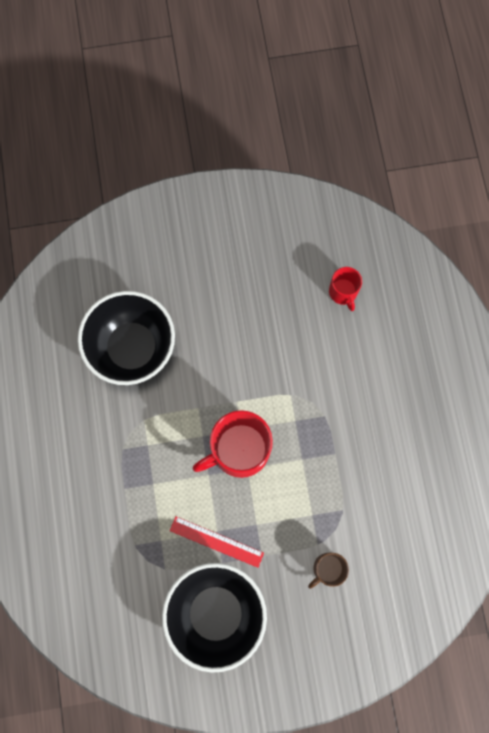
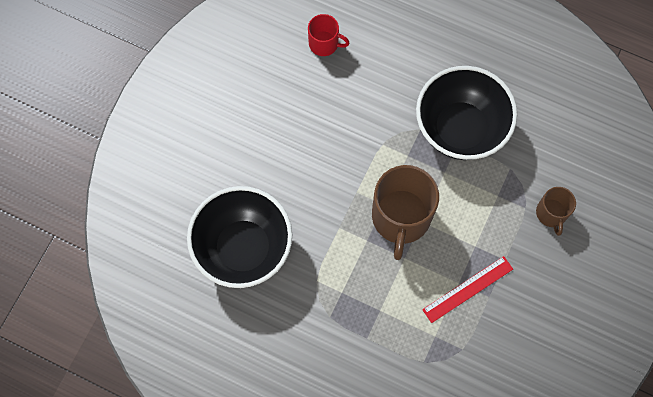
camera: 55 degrees left, 5 degrees down
(216, 612) = (528, 330): black bowl -> black bowl (460, 129)
(239, 450) = (401, 218): red mug -> brown mug

